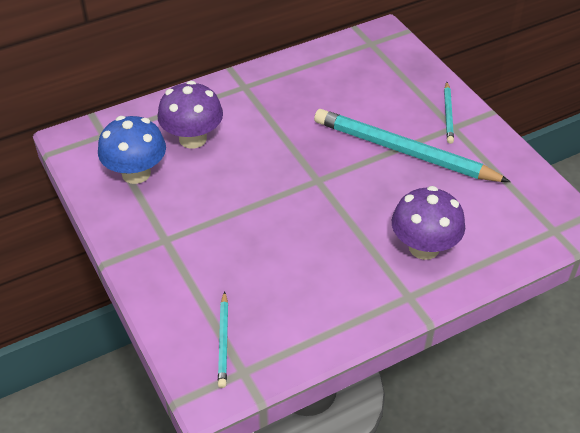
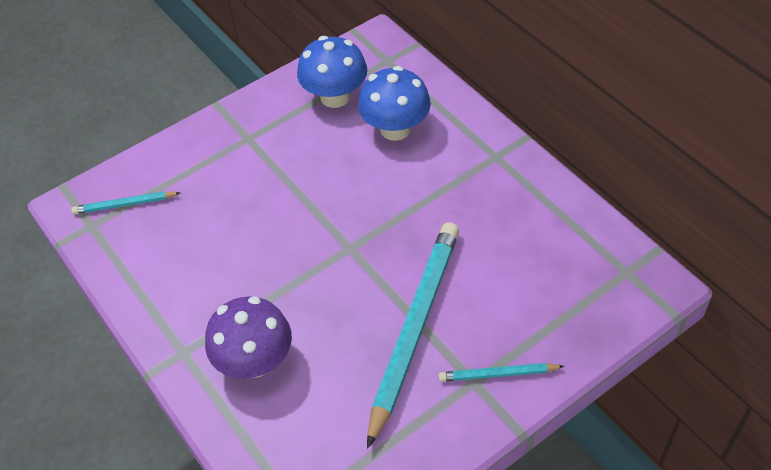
camera: 85 degrees right, 5 degrees up
(193, 138) = (395, 129): purple mushroom -> blue mushroom

